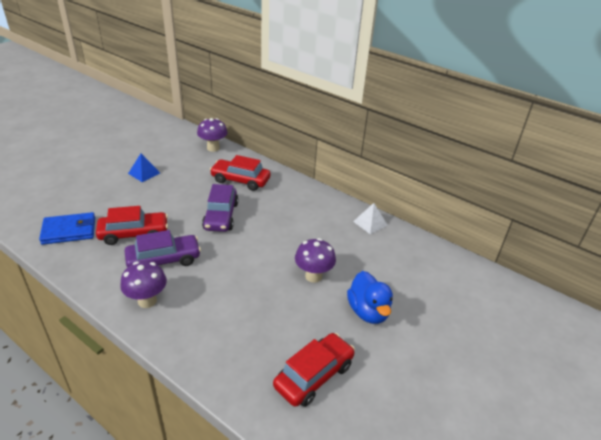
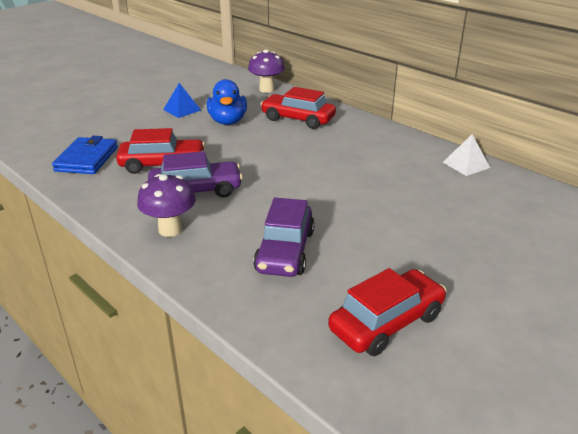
camera: 10 degrees right, 5 degrees down
(69, 231) = (87, 159): blue wallet -> blue wallet turned 75 degrees counterclockwise
(221, 216) = (271, 151): purple car -> purple car (285, 251)
(313, 276) = (388, 215): purple mushroom -> none
(368, 311) = (464, 256): blue duck -> blue duck (228, 121)

